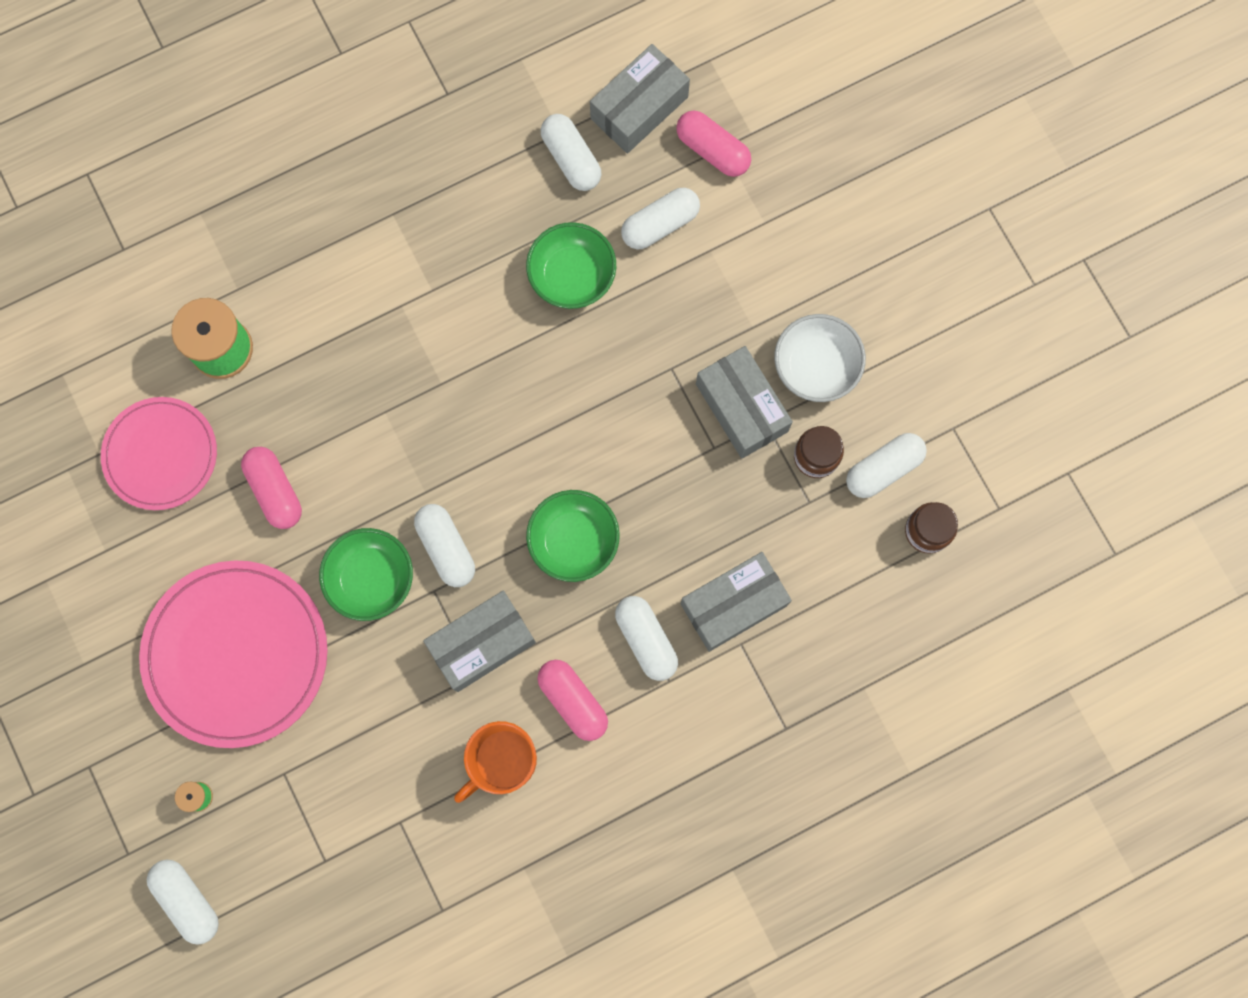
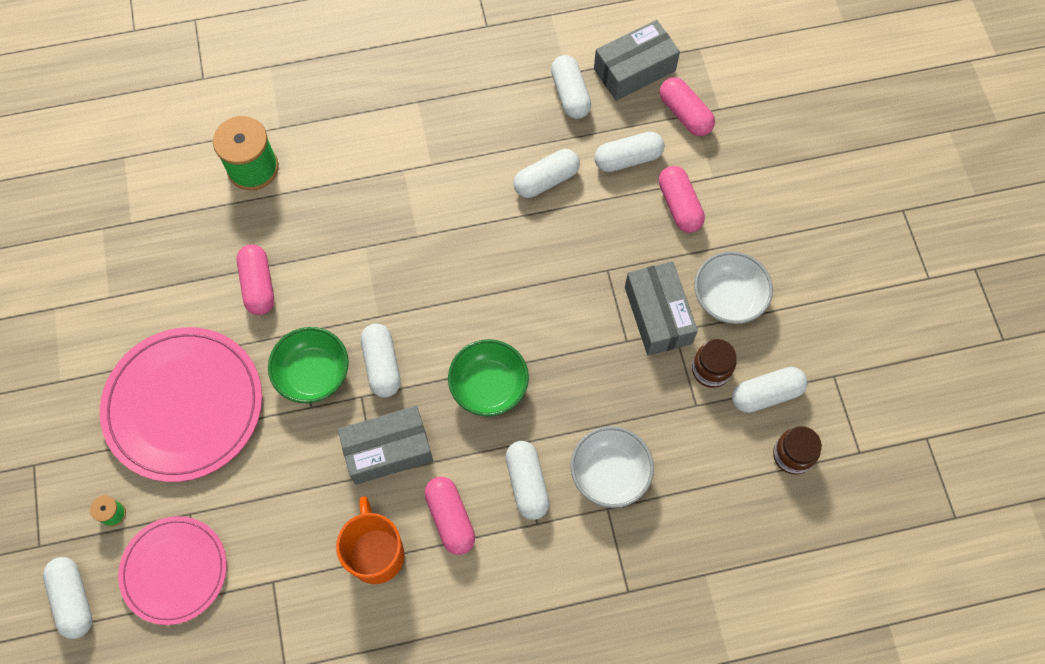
camera: 15 degrees right, 10 degrees down
(161, 454) = (178, 235): pink plate -> pink plate (174, 570)
(503, 761) = (376, 553): orange mug -> orange mug turned 105 degrees clockwise
(572, 276) = (546, 180): green bowl -> white capsule
(733, 604) = (610, 473): grey box -> white bowl
(734, 268) = (679, 205): none -> pink capsule

